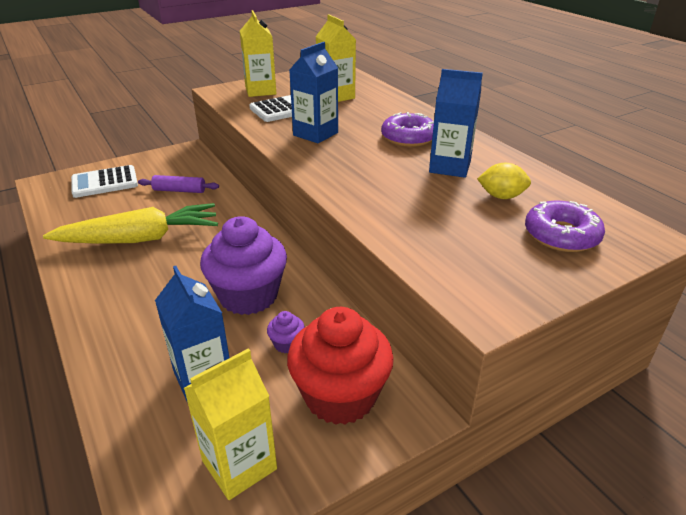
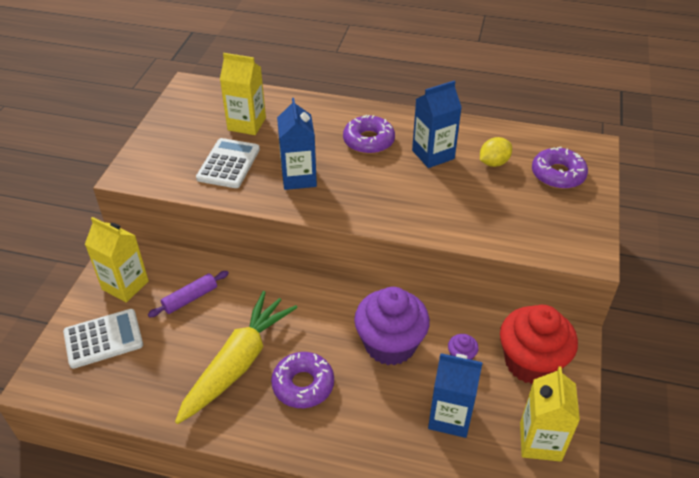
camera: 45 degrees left, 10 degrees up
(105, 182) = (103, 339): white calculator -> white calculator turned 135 degrees counterclockwise
(151, 277) = (303, 385): none -> purple donut
(260, 91) = (169, 153): yellow carton -> yellow carton (125, 285)

